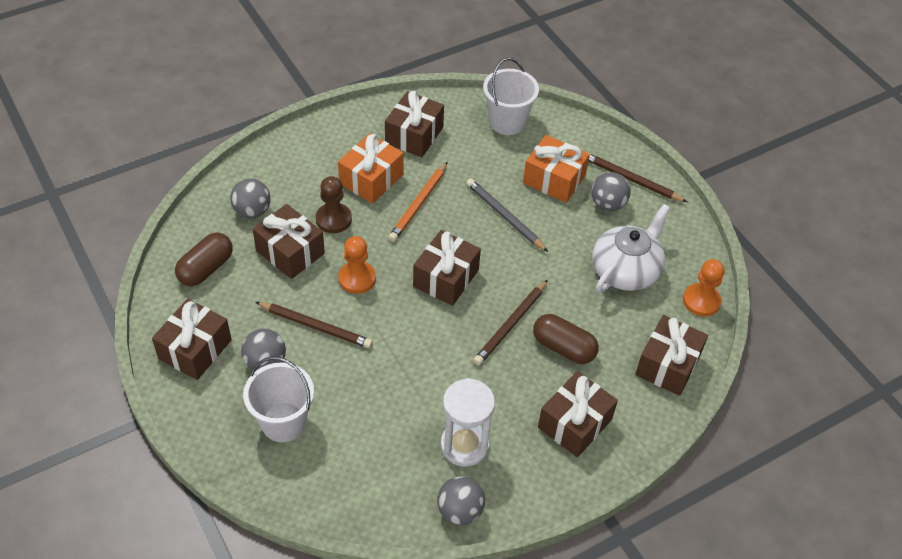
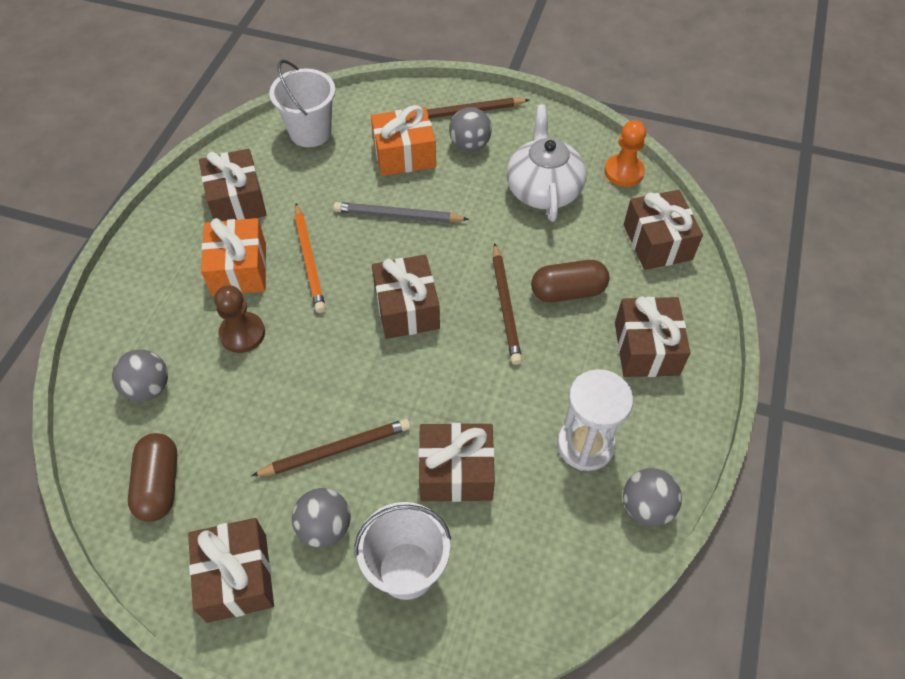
camera: 40 degrees left, 5 degrees up
(290, 252) = (232, 398): brown gift -> brown gift (456, 472)
(357, 278) = (326, 372): orange pawn -> none

